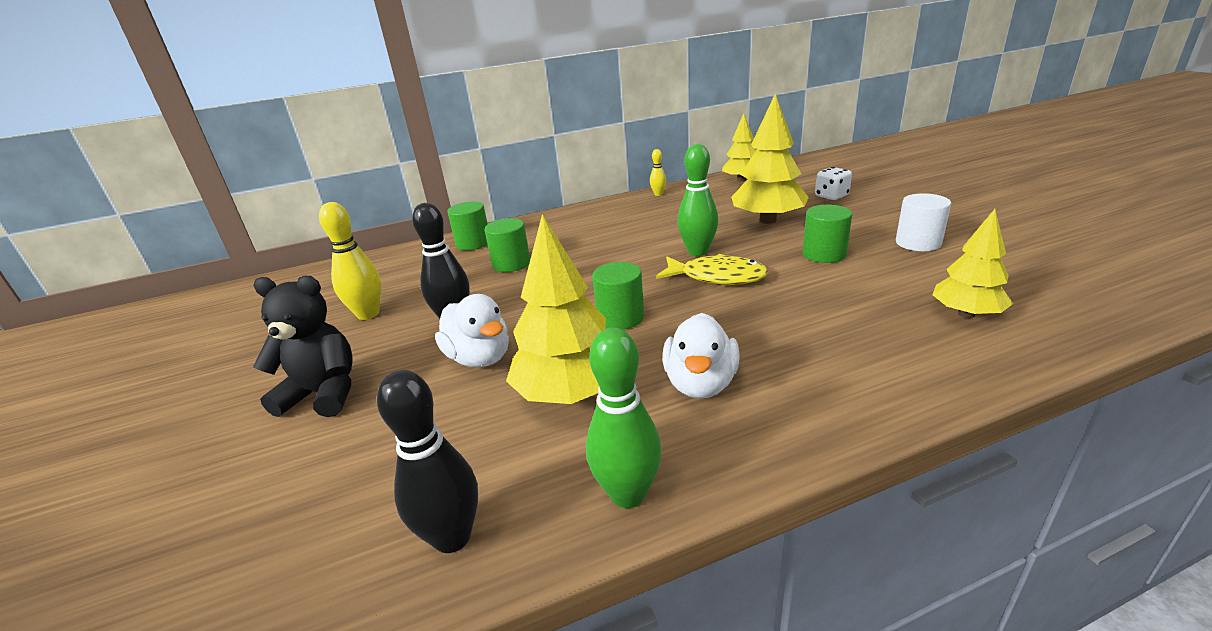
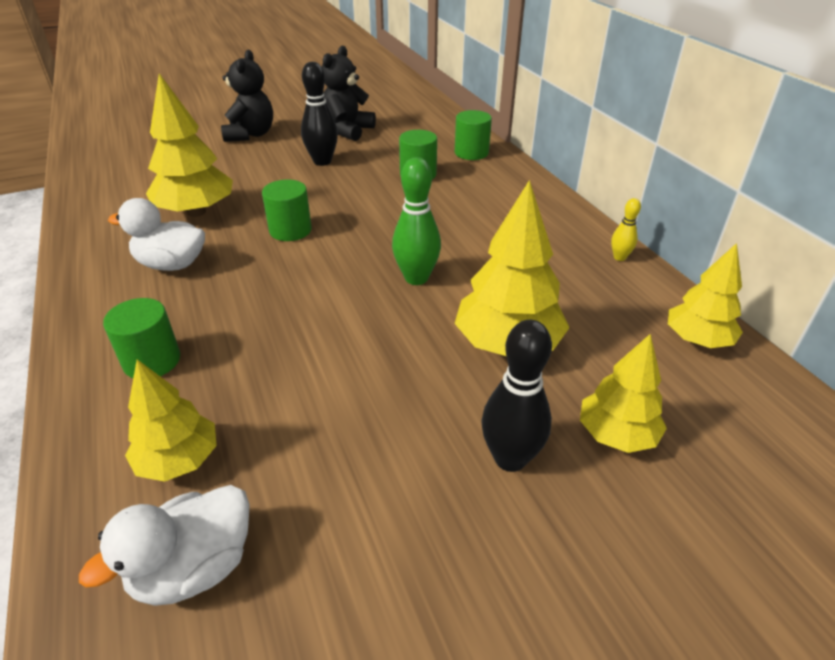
camera: 85 degrees right, 10 degrees up
(368, 314) = (347, 130): yellow bowling pin -> black teddy bear
(452, 537) = (100, 186): black bowling pin -> black bowling pin (510, 458)
(480, 358) = (261, 177): white duck -> white duck (194, 568)
(628, 494) = (87, 234): green bowling pin -> none
(717, 277) = (347, 286): yellow fish -> none
(824, 254) = (380, 376): green cylinder -> green cylinder (152, 361)
(831, 196) = (616, 435): white dice -> yellow tree
(918, 243) = (391, 486): white cylinder -> none

